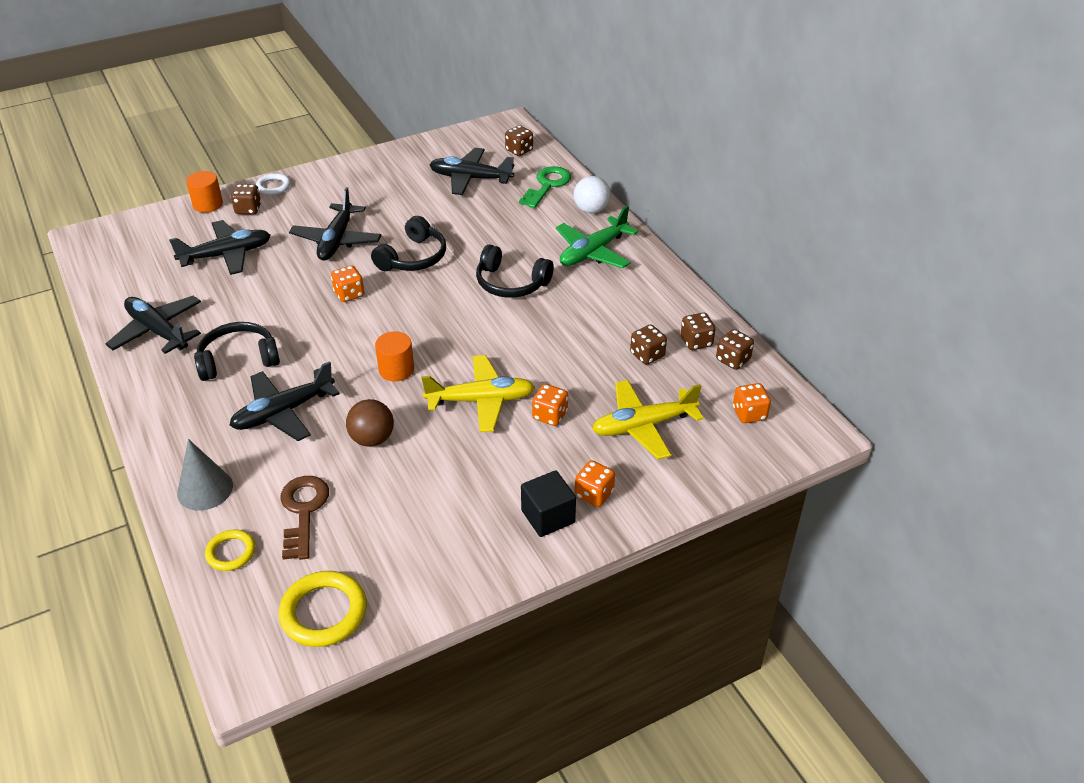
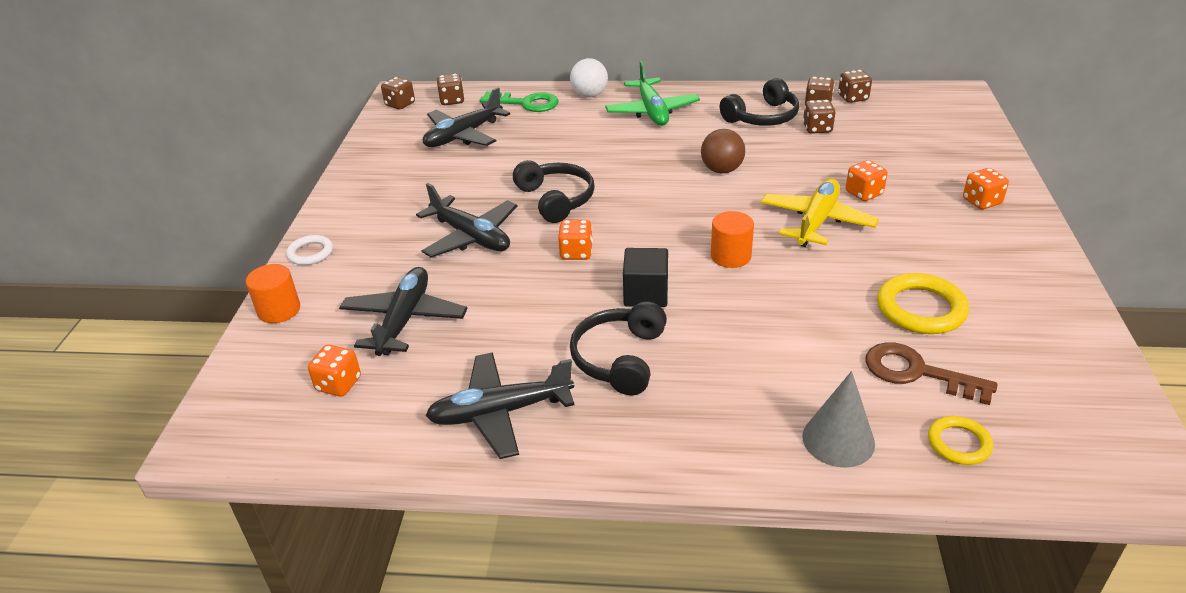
camera: 55 degrees left, 5 degrees down
(248, 209) = (332, 282): brown dice -> brown dice (400, 104)
(283, 412) = (742, 347): black plane -> none
(324, 612) = (1079, 396): yellow ring -> yellow ring (921, 309)
(372, 439) = (829, 299): brown ball -> brown ball (722, 170)
(511, 283) = (655, 160): black headphones -> black headphones (762, 117)
(547, 185) = (526, 103): green key -> green key turned 135 degrees clockwise
(548, 516) = (999, 231): black cube -> black cube (646, 294)
(643, 426) = (908, 156): yellow plane -> none
(749, 414) = (923, 111): orange dice -> orange dice (338, 384)

